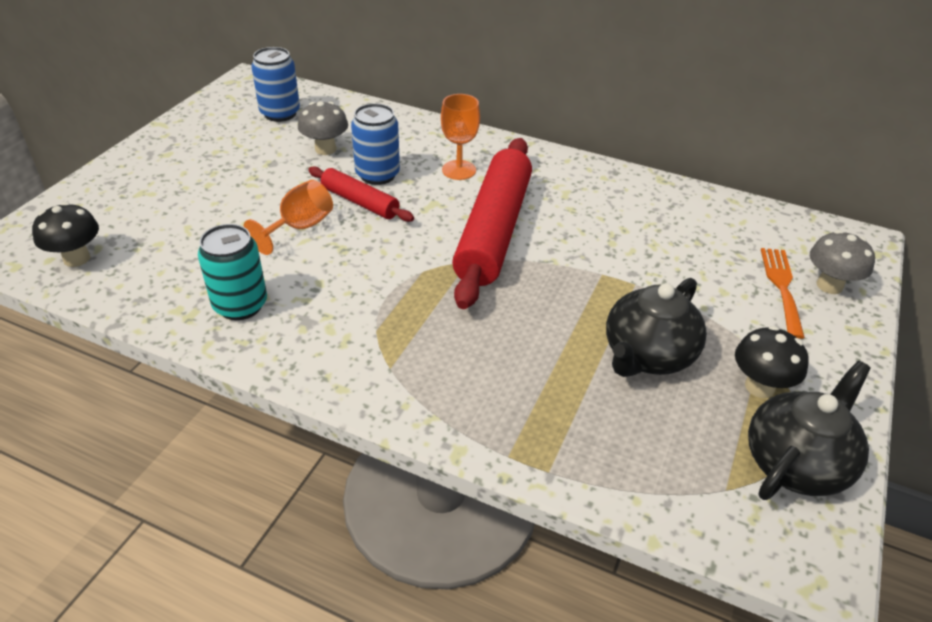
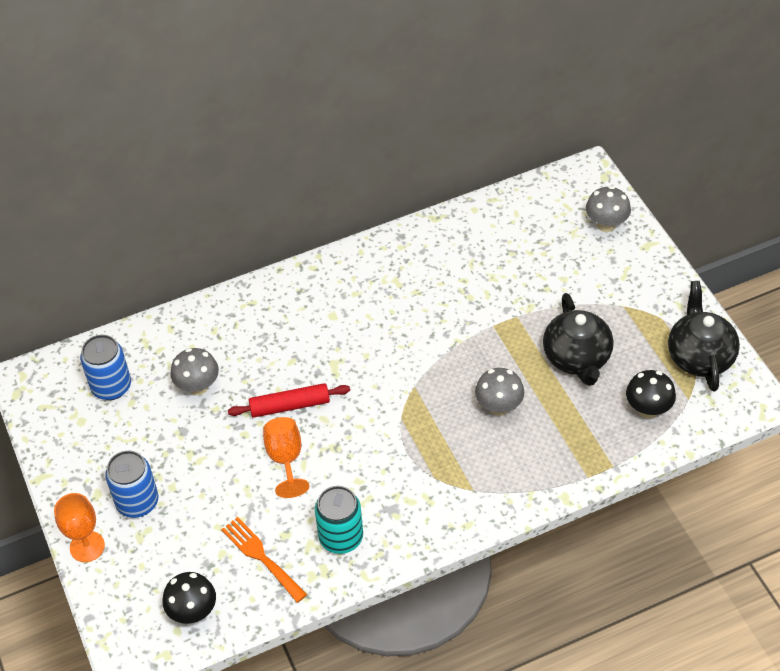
camera: 45 degrees left, 10 degrees up
(377, 175) = (266, 374): blue can -> blue can (137, 502)
(459, 170) = (309, 322): orange goblet -> orange goblet (87, 546)
(493, 231) = (397, 351): red rolling pin -> none
(514, 330) = (499, 407): none -> grey mushroom
(759, 387) = (643, 327): black mushroom -> black mushroom (648, 409)
(781, 287) = (586, 248): orange fork -> orange fork (261, 557)

